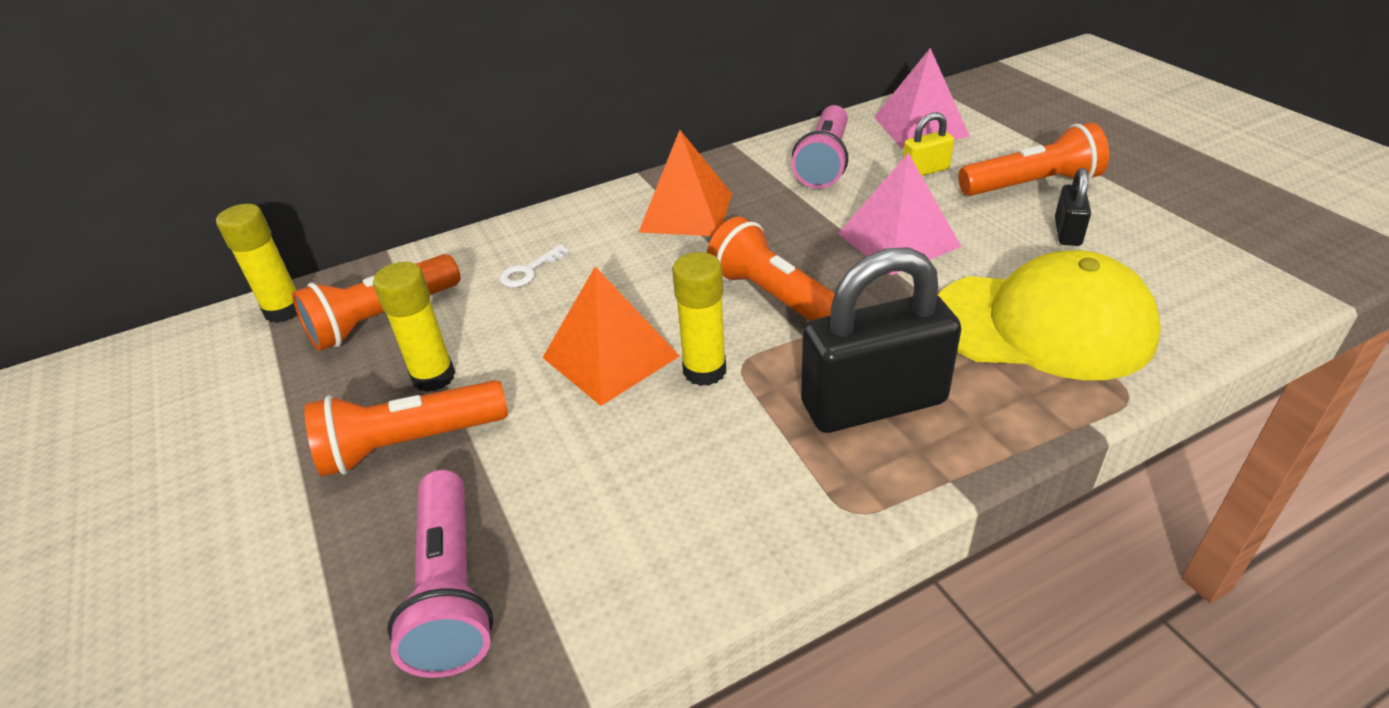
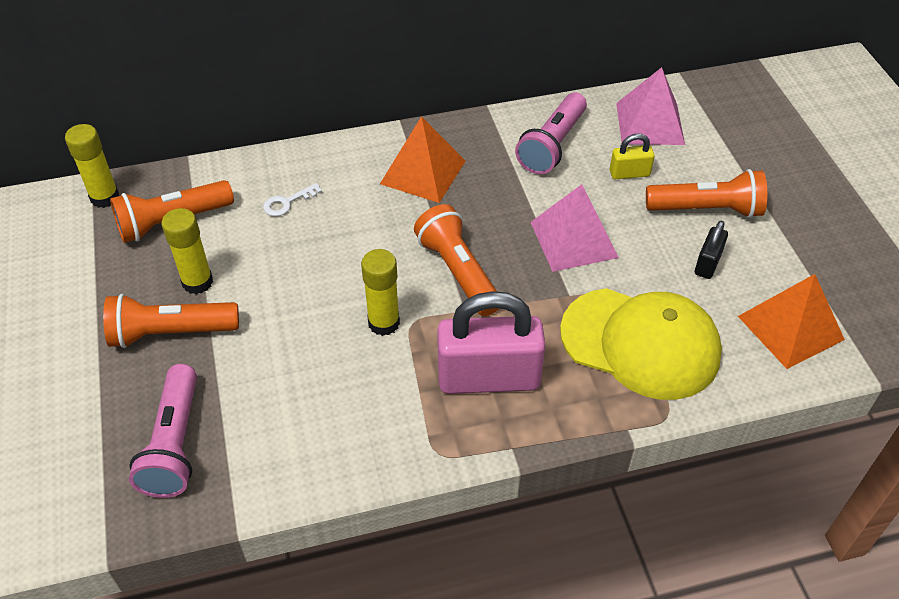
camera: 10 degrees right, 10 degrees up
(610, 356) = (323, 294): orange pyramid -> orange pyramid (790, 327)
(873, 403) = (488, 377): black padlock -> pink padlock

